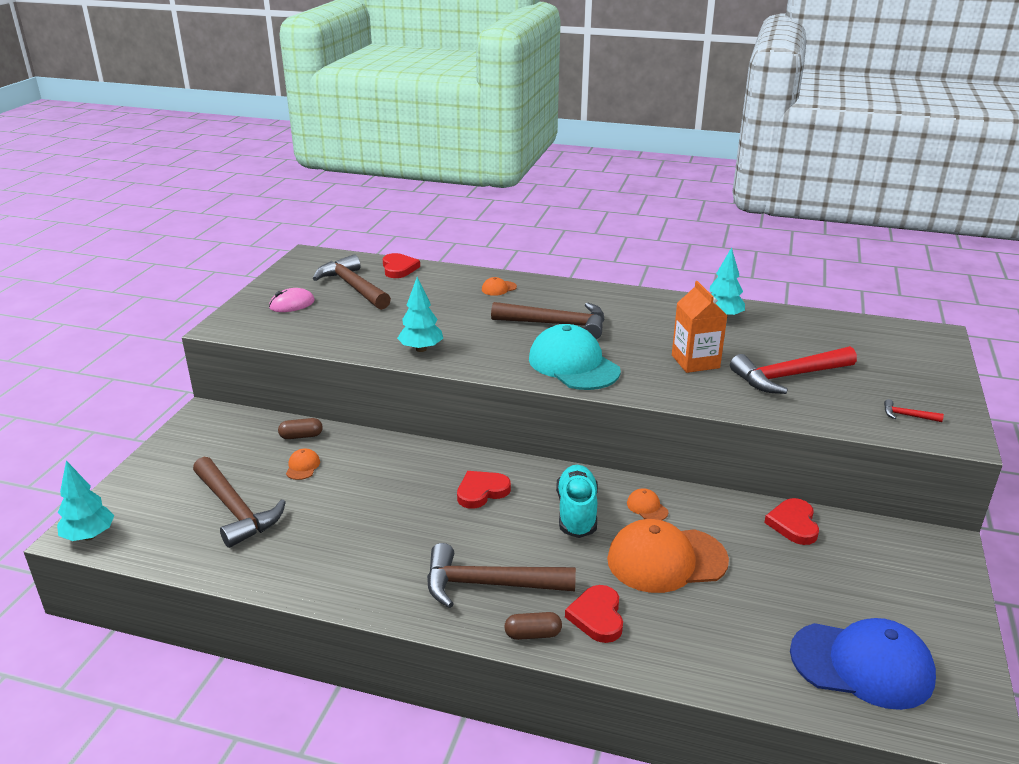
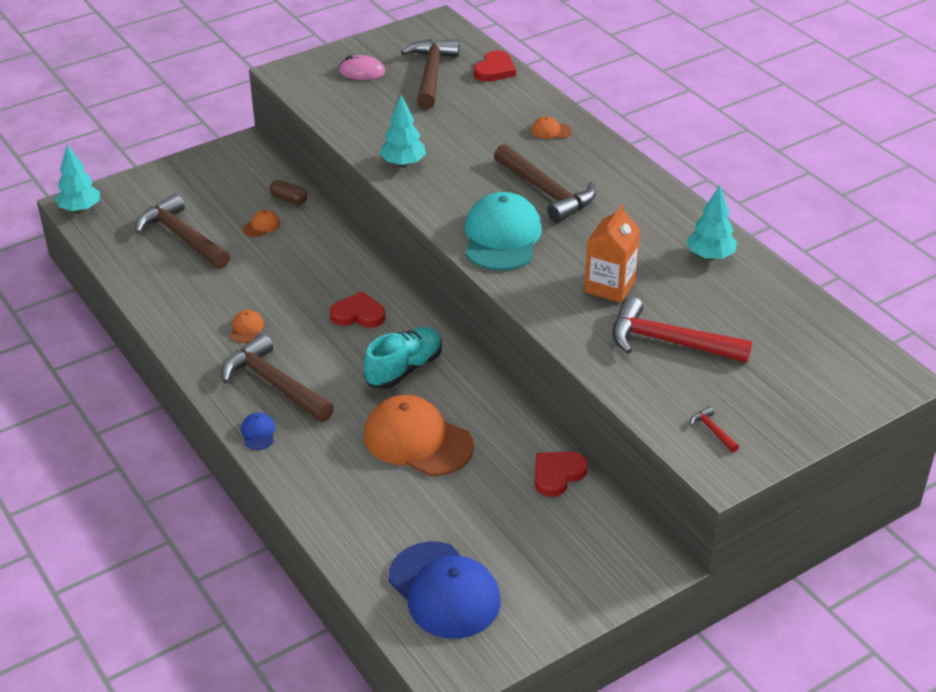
camera: 40 degrees right, 10 degrees up
(235, 510) = (182, 237): brown hammer -> brown hammer turned 135 degrees clockwise
(533, 634) = (258, 433): brown capsule -> blue cap
(597, 616) = (314, 448): red heart -> none
(647, 507) = (462, 395): orange cap -> orange cap (246, 328)

